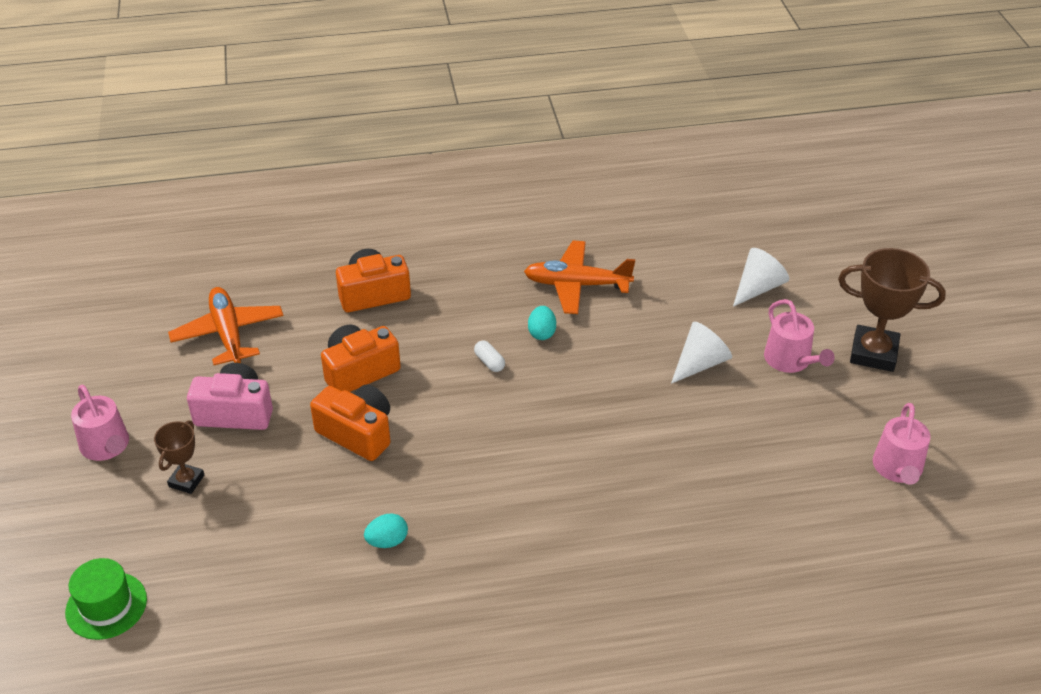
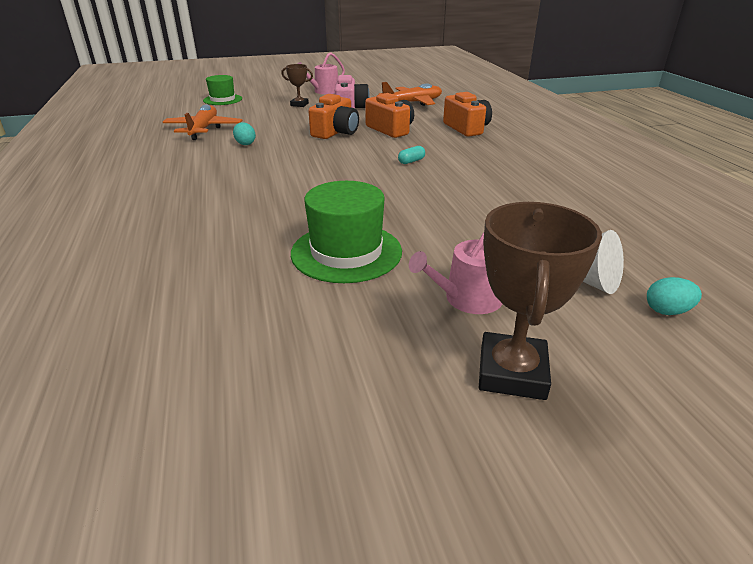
camera: 85 degrees right, 10 degrees down
(489, 362) = (411, 161): white capsule -> turquoise capsule
(542, 333) = (452, 176): turquoise egg -> turquoise egg (667, 311)
(576, 285) = (521, 187): orange plane -> orange plane (203, 129)
(700, 363) = (441, 243): white cone -> none
(719, 431) = (346, 252): none -> green hat
(897, 469) = (286, 379): pink watering can -> none

